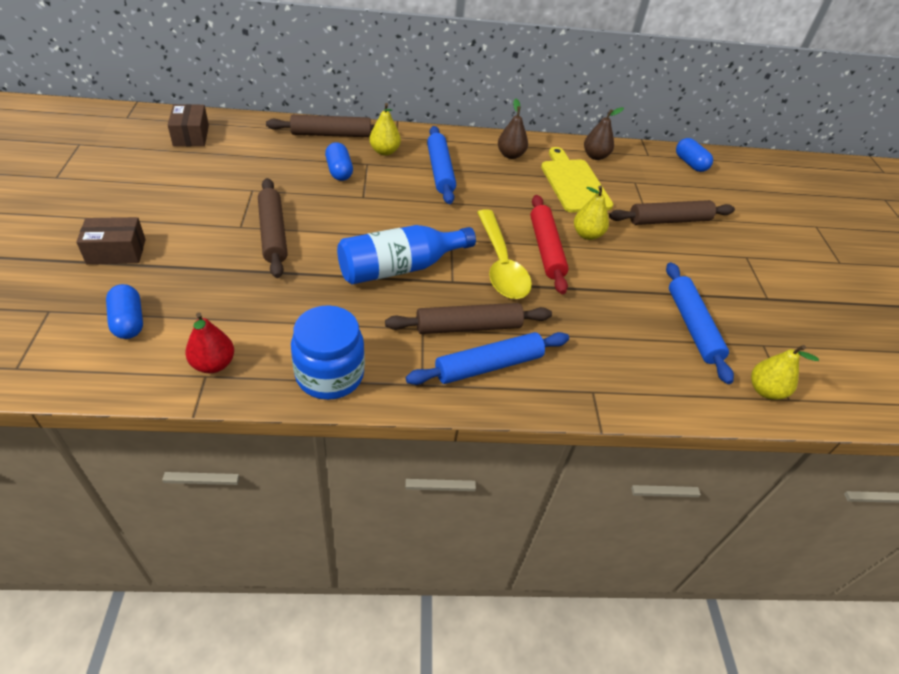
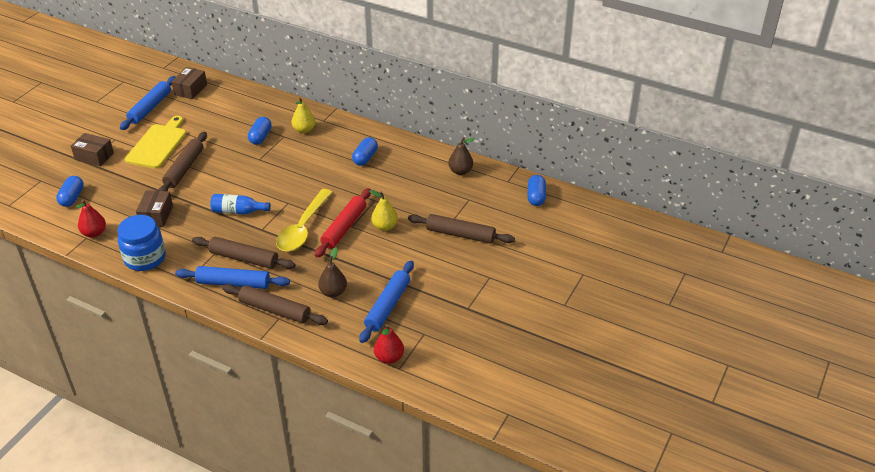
camera: 35 degrees right, 5 degrees down
(290, 307) = (156, 215): none -> brown box
(331, 134) = (280, 108): brown rolling pin -> brown rolling pin (275, 310)
(399, 268) = (238, 211): blue bottle -> blue bottle, size x0.61
(440, 171) = (328, 153): blue rolling pin -> blue rolling pin (150, 108)
(485, 166) = (365, 158): none -> blue capsule
(510, 155) = (393, 154): brown pear -> brown pear (333, 292)
(574, 183) = (418, 188): yellow cutting board -> yellow cutting board (158, 144)
(765, 390) = (389, 358): yellow pear -> red pear

